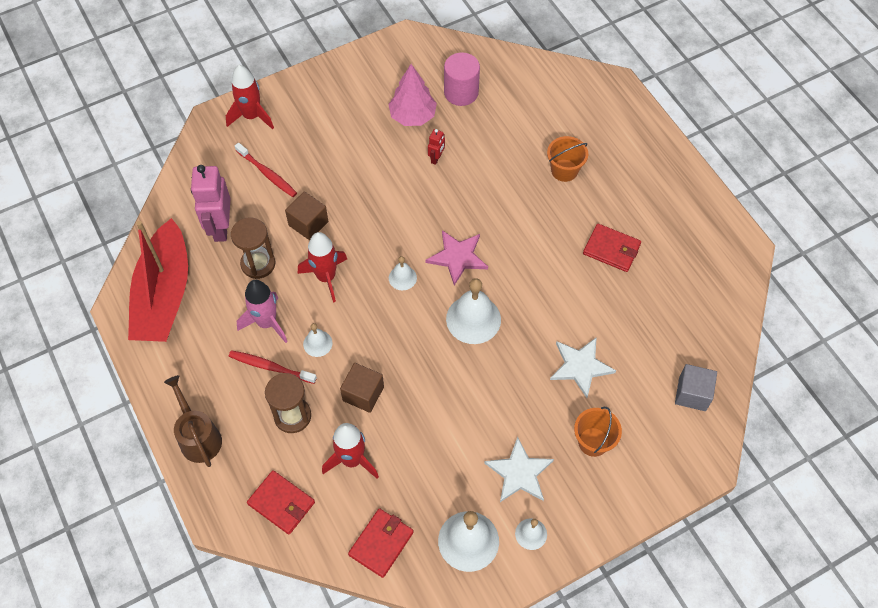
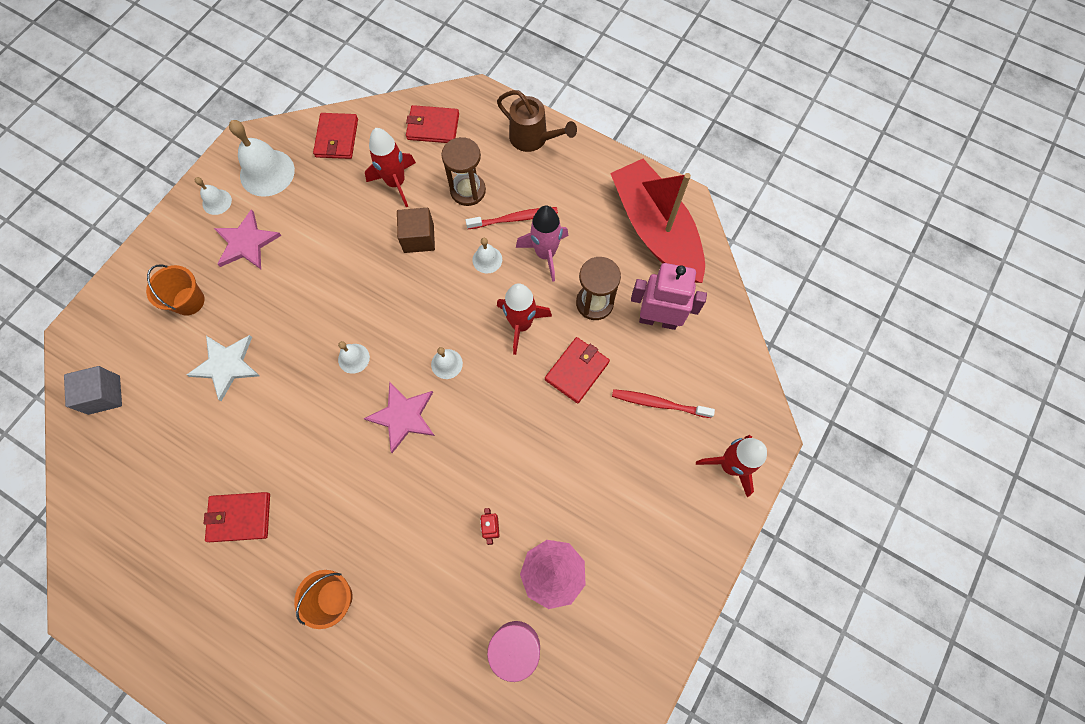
camera: 150 degrees right, 10 degrees up
(220, 227) = (658, 319): pink robot -> pink robot turned 45 degrees counterclockwise
(308, 223) = (577, 370): brown cube -> red wallet
(473, 319) = (353, 358): white bell -> white bell, size x0.53
(519, 473) = (246, 242): white star -> pink star

